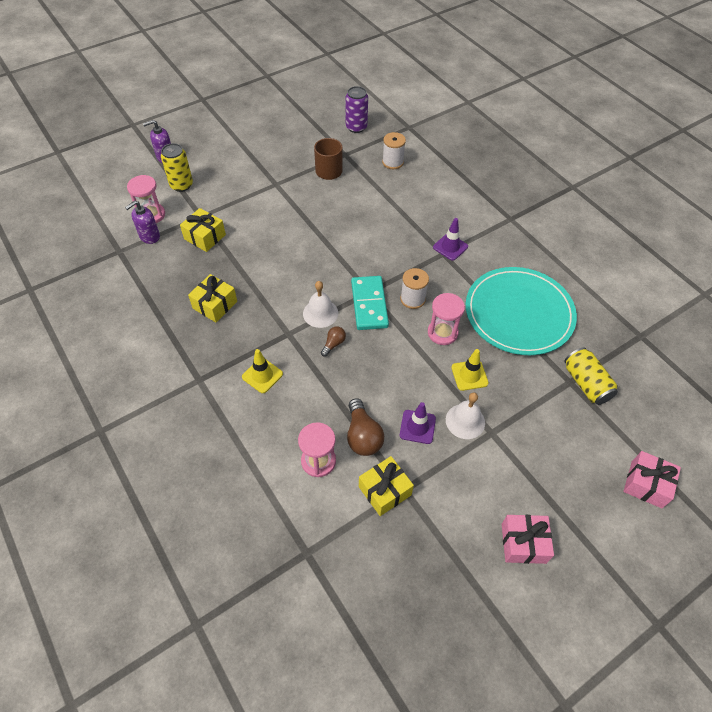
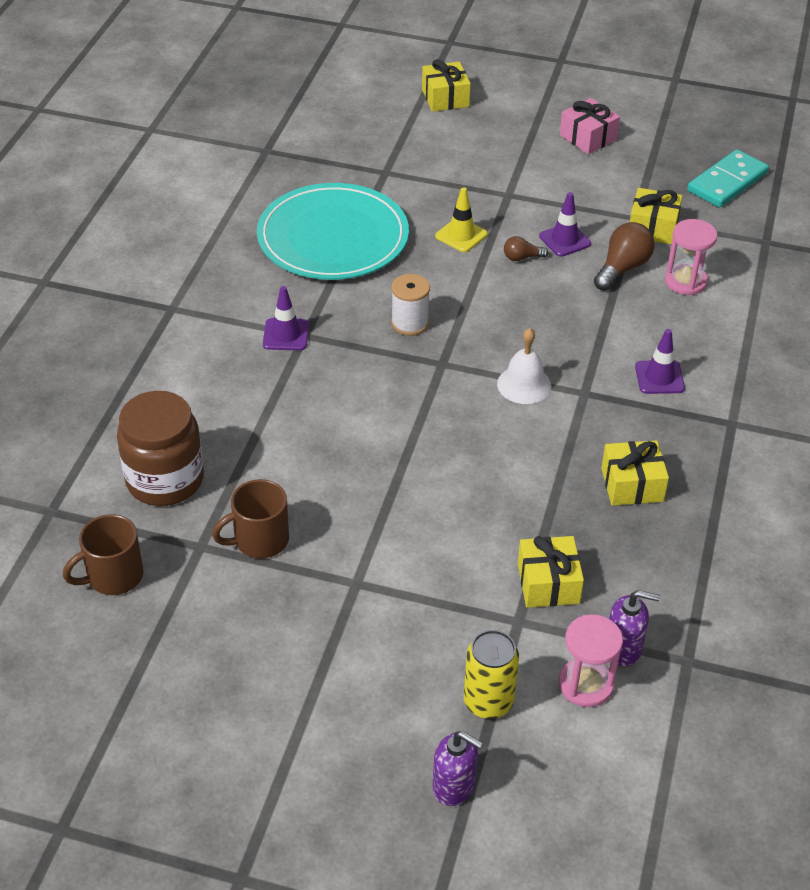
camera: 130 degrees left, 10 degrees down
(262, 375) = (659, 377): yellow traffic cone -> purple traffic cone
(333, 344) = (550, 349): brown light bulb -> brown light bulb (521, 257)
(356, 127) = (113, 576): purple can -> brown mug
(369, 304) = (461, 353): turquoise domino -> turquoise domino (727, 182)
(392, 162) = (165, 479): white spool -> brown jar
(442, 333) = (430, 278): pink hourglass -> none
(465, 421) = (518, 215): white bell -> none
(586, 383) = (375, 162): yellow can -> none
(646, 484) = (445, 98): pink gift -> yellow gift

